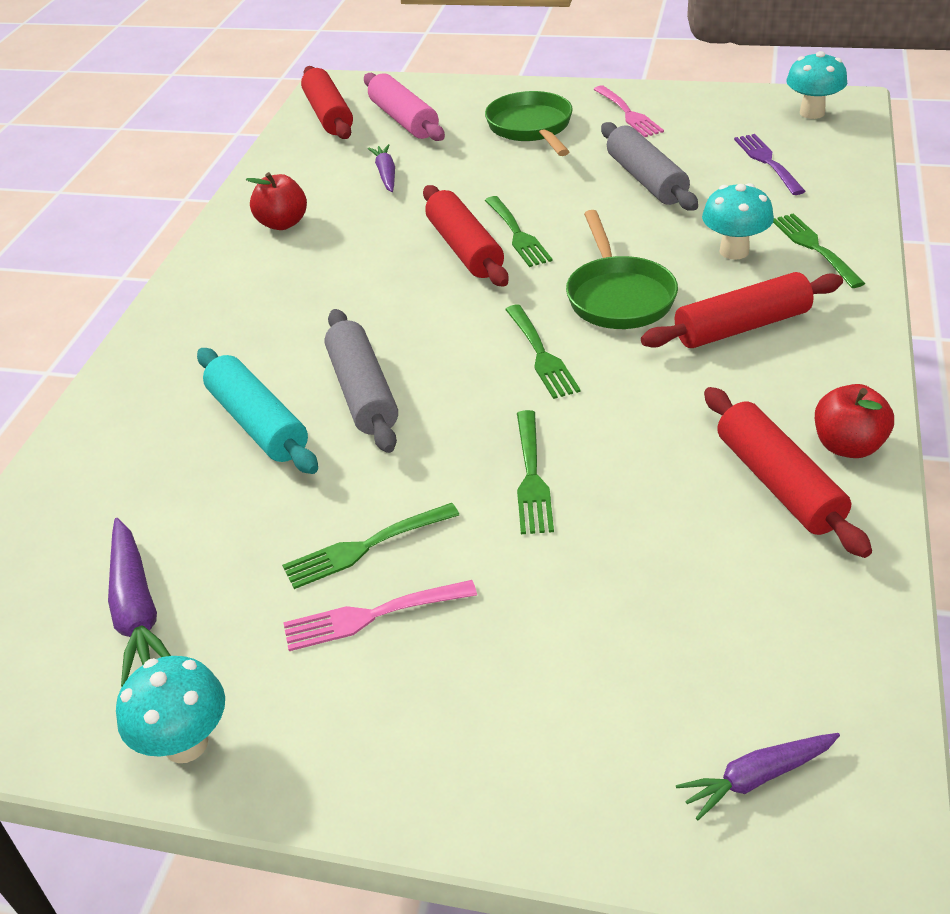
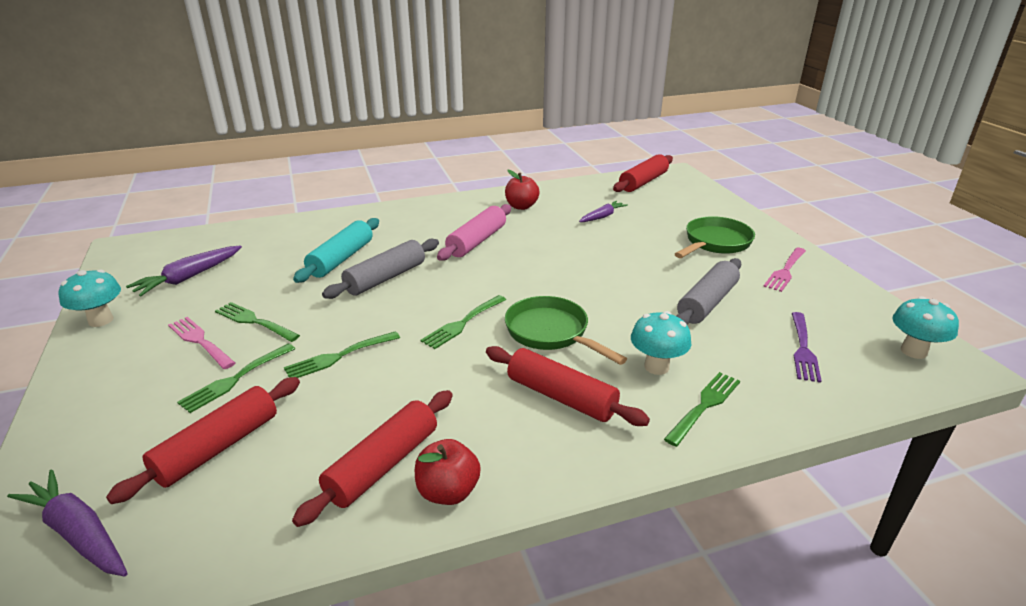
camera: 55 degrees right, 10 degrees down
(404, 120) = (667, 203): pink rolling pin -> pink rolling pin (477, 241)
(464, 249) = (551, 264): red rolling pin -> red rolling pin (217, 448)
(517, 234) = (585, 276): green fork -> green fork (235, 379)
(618, 296) = (551, 333): green pan -> green pan turned 90 degrees clockwise
(757, 778) = (78, 533): purple carrot -> purple carrot, size x1.51
(767, 162) = (803, 349): purple fork -> purple fork turned 150 degrees clockwise

